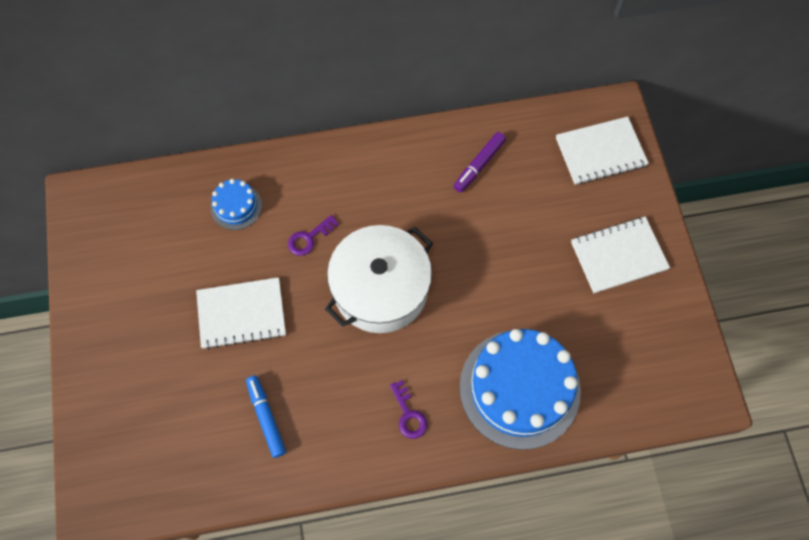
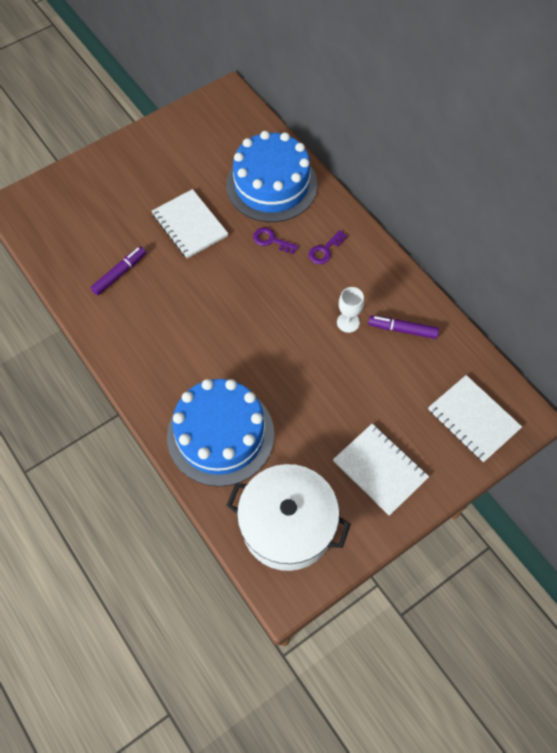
camera: 65 degrees right, 5 degrees down
(236, 206) = (271, 185): blue cake -> blue cake, size x2.17
(266, 417) = (119, 274): blue marker -> purple marker
(380, 289) = (255, 304): white pot -> white pot (287, 525)
(408, 414) = (163, 364): purple key -> purple key (325, 250)
(447, 210) = (348, 322): none -> white goblet

